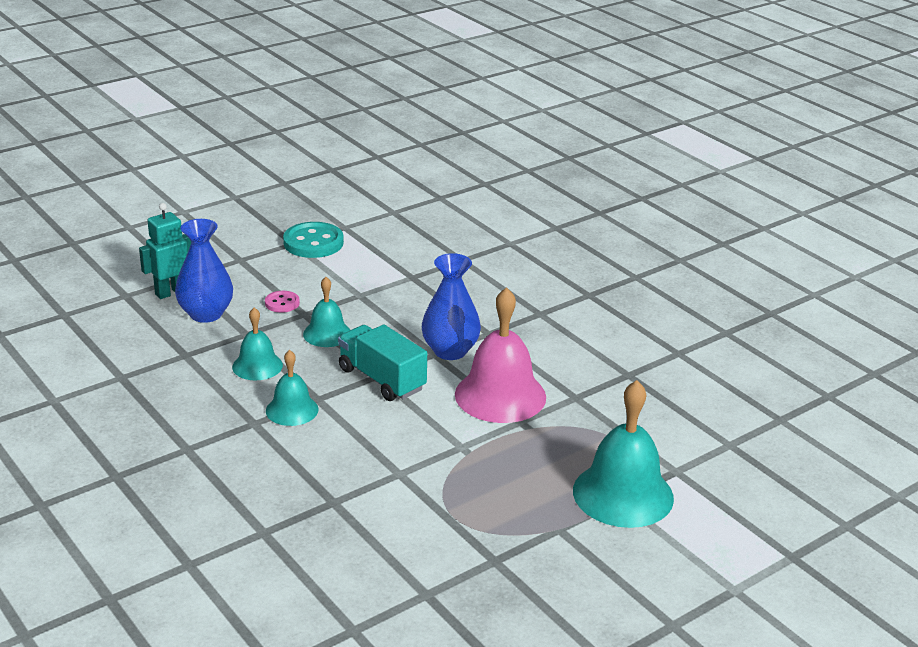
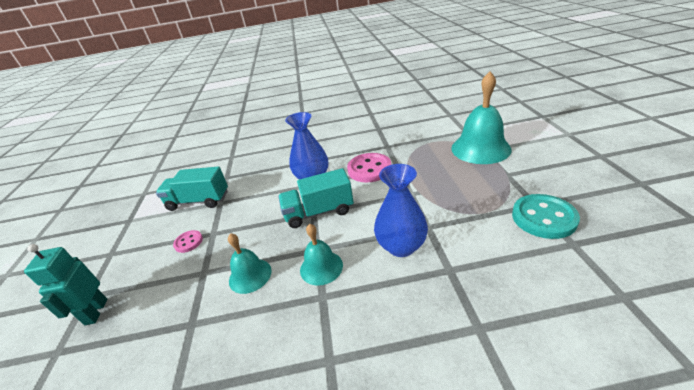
camera: 55 degrees left, 5 degrees up
(206, 314) = (152, 293): blue vase -> blue vase (401, 246)
(313, 243) = (141, 210): turquoise button -> turquoise button (543, 218)
(327, 333) = (247, 227): turquoise bell -> none
(352, 277) = (198, 201): none -> turquoise truck
(500, 395) = (369, 169): pink bell -> pink button

